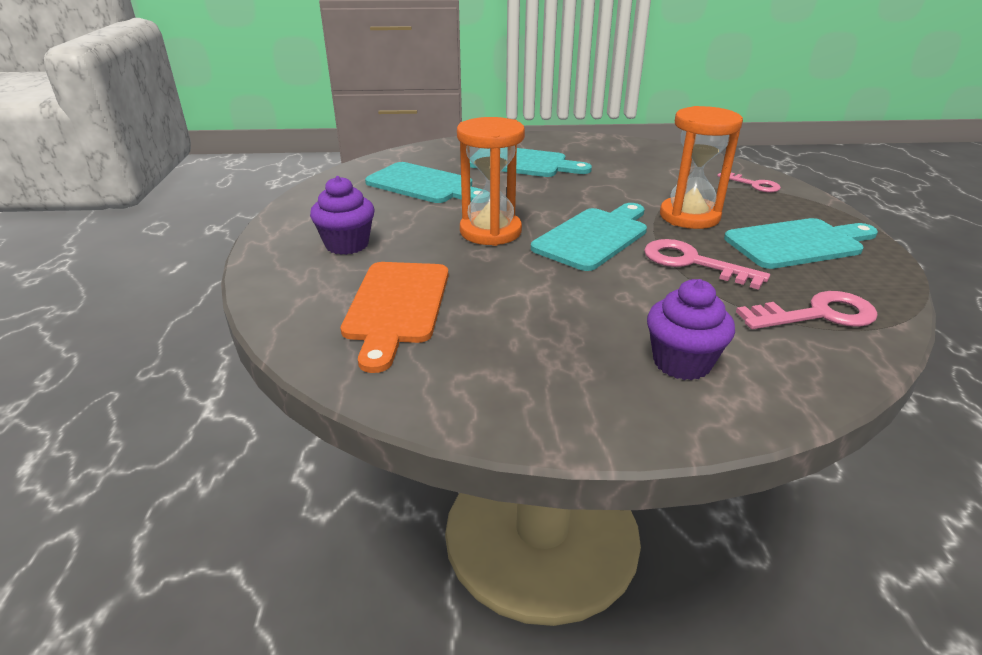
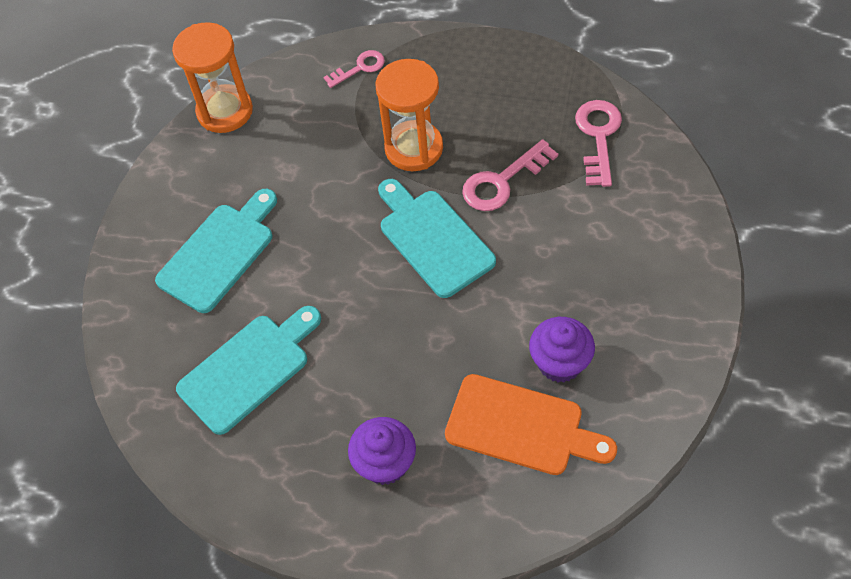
camera: 70 degrees left, 25 degrees up
(490, 231) = (395, 324): orange hourglass -> orange hourglass (225, 111)
(682, 362) = (640, 245): purple cupcake -> purple cupcake (560, 363)
(798, 243) = (489, 93): turquoise cutting board -> none

